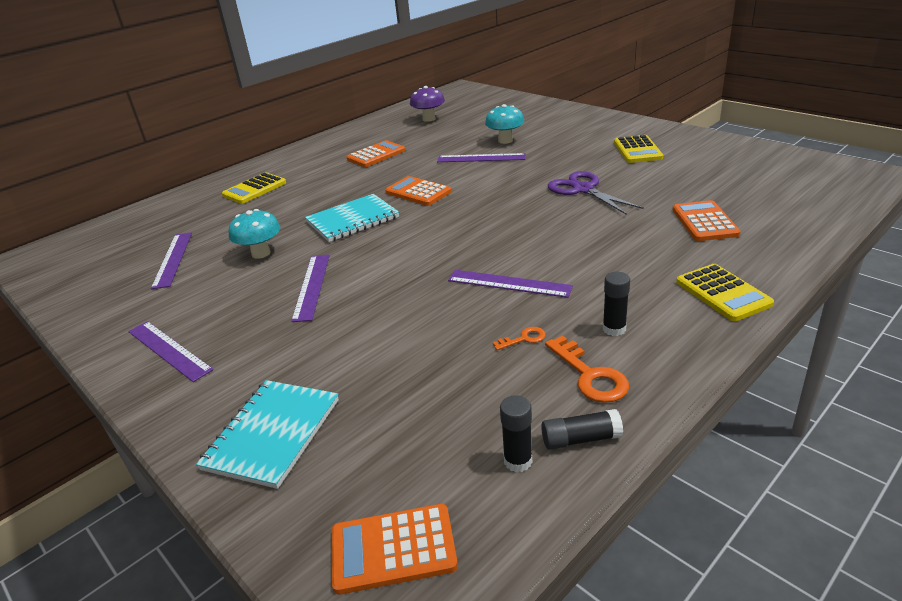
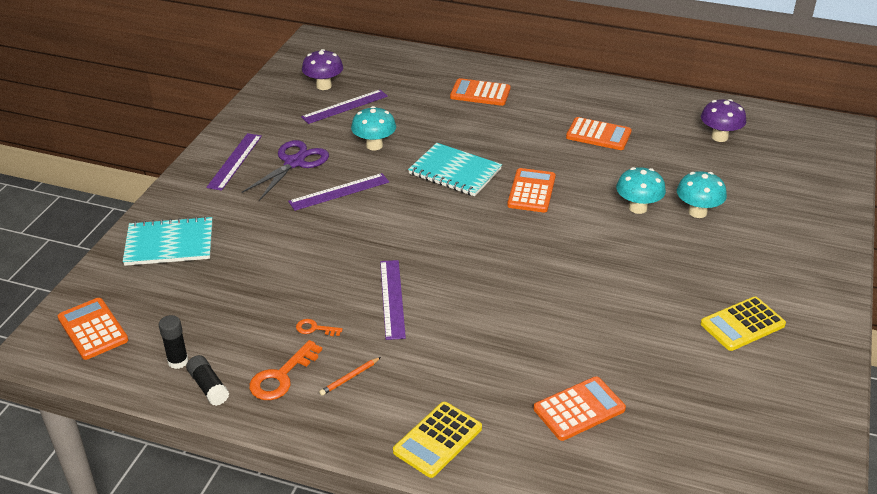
camera: 60 degrees right, 5 degrees up
(117, 266) = (324, 86): none -> purple mushroom
(254, 189) = (480, 93): yellow calculator -> orange calculator
(481, 158) = (638, 208): purple ruler -> turquoise mushroom
(523, 339) = (315, 328): orange key -> orange key turned 150 degrees clockwise
(583, 189) = (605, 302): purple scissors -> purple scissors (294, 163)
(614, 329) = (349, 378): black glue stick -> orange pencil

